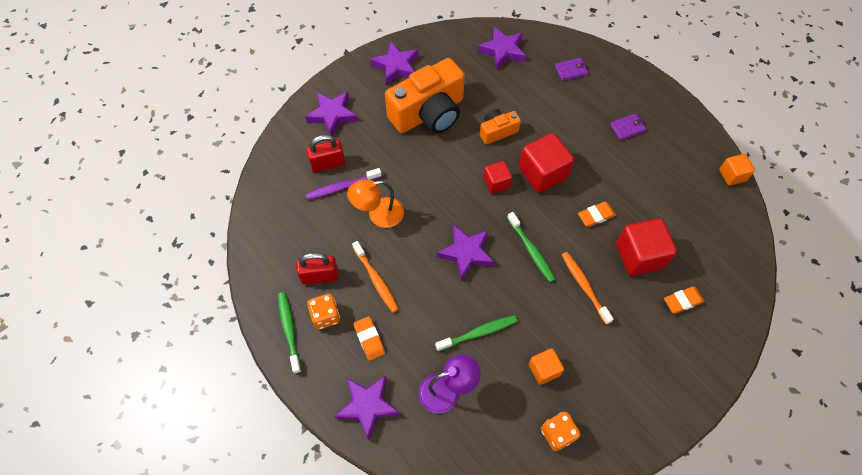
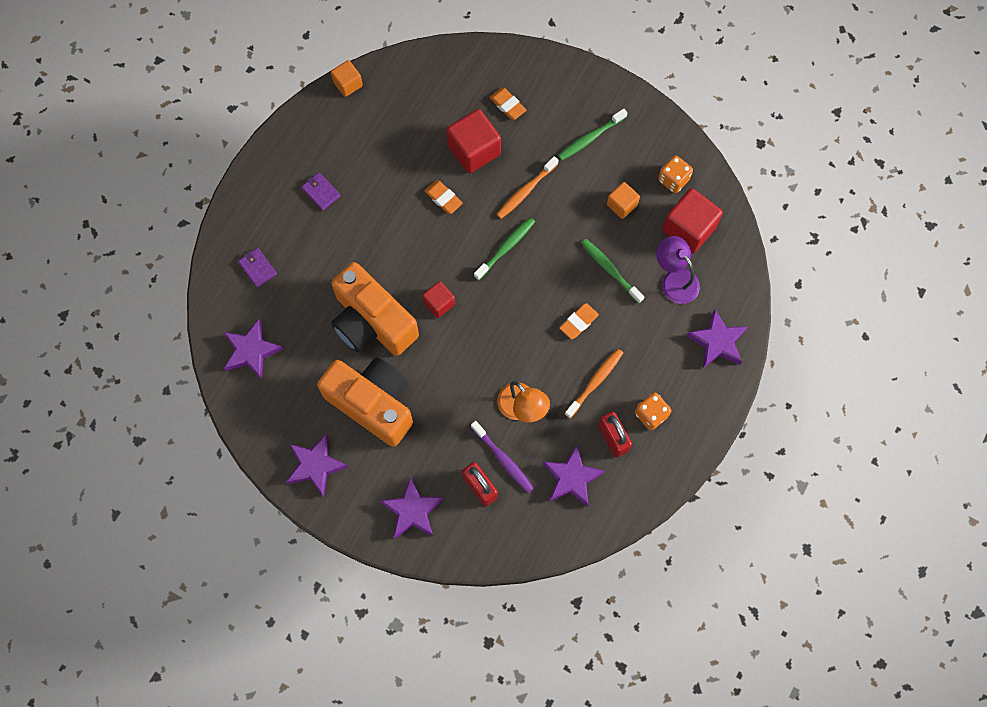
camera: 110 degrees left, 10 degrees up
(289, 330) = (679, 442): green toothbrush -> green toothbrush (590, 138)
(369, 339) = (656, 364): orange eraser -> orange eraser (578, 322)
(466, 253) = (532, 307): purple star -> purple star (571, 478)
(497, 131) = (372, 322): orange camera -> orange camera, size x2.04
(542, 173) = (410, 261): red cube -> red cube (689, 229)

